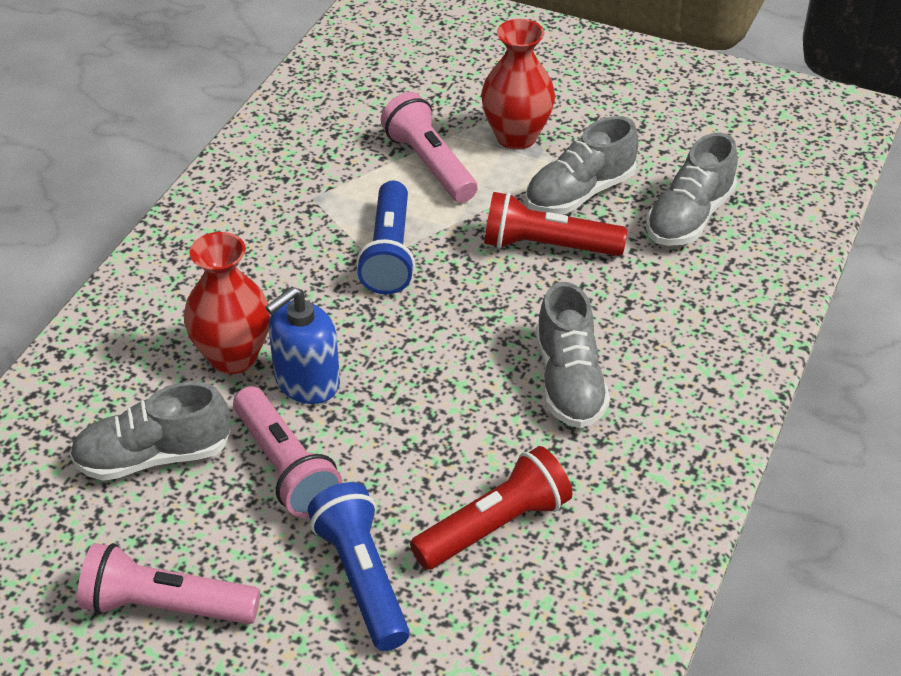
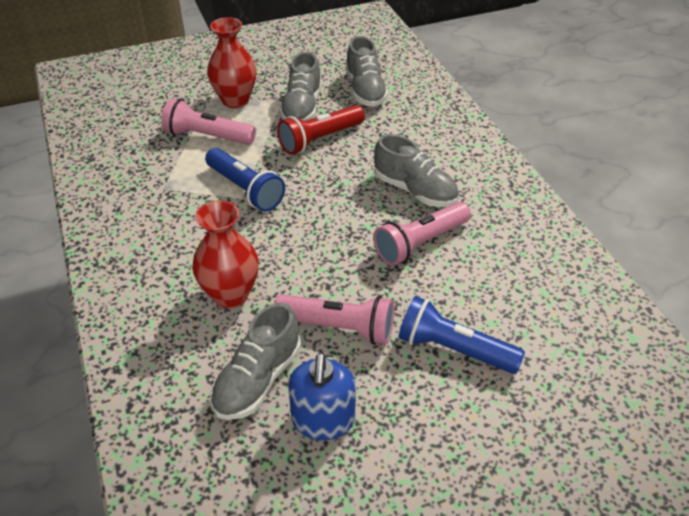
camera: 45 degrees left, 0 degrees up
(166, 606) = (378, 450): pink flashlight -> pink flashlight (420, 243)
(306, 381) = (289, 278): blue soap dispenser -> blue soap dispenser (323, 420)
(494, 526) = (475, 277): red flashlight -> none

